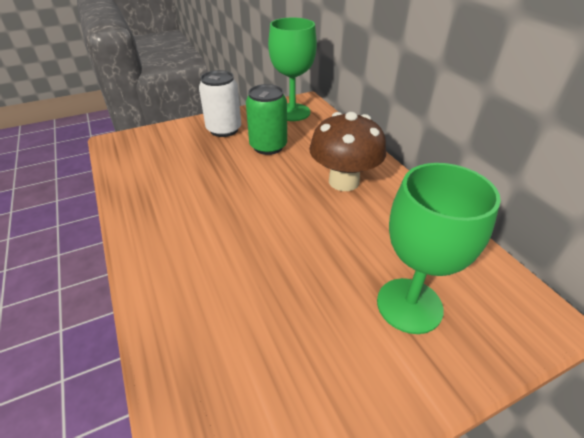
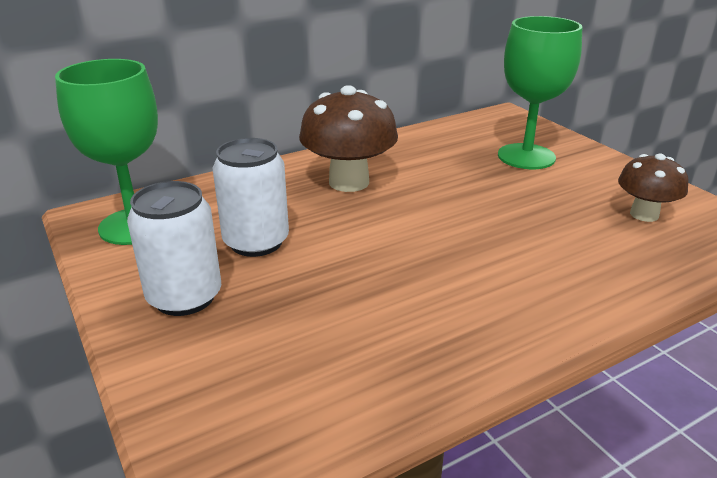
camera: 95 degrees left, 10 degrees down
(268, 146) = (256, 242): green can -> white can
(268, 376) = (644, 214): none -> brown mushroom

